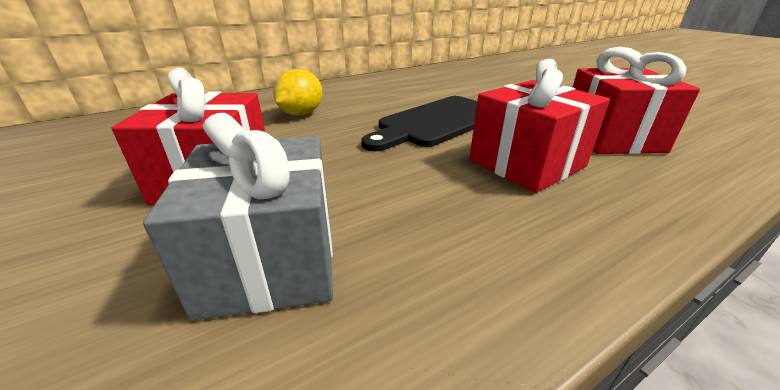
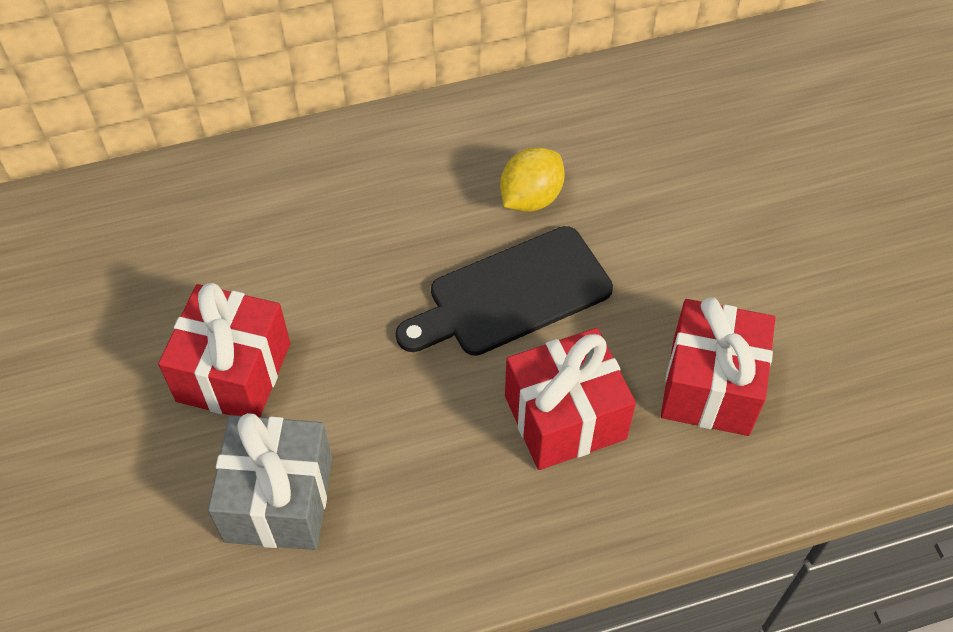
camera: 15 degrees right, 25 degrees up
(301, 114) = (339, 229): yellow lemon -> yellow lemon (530, 198)

